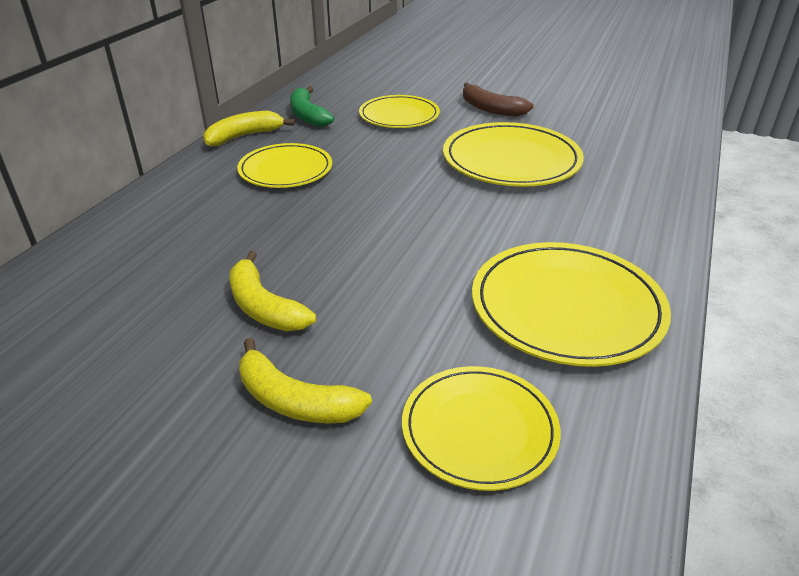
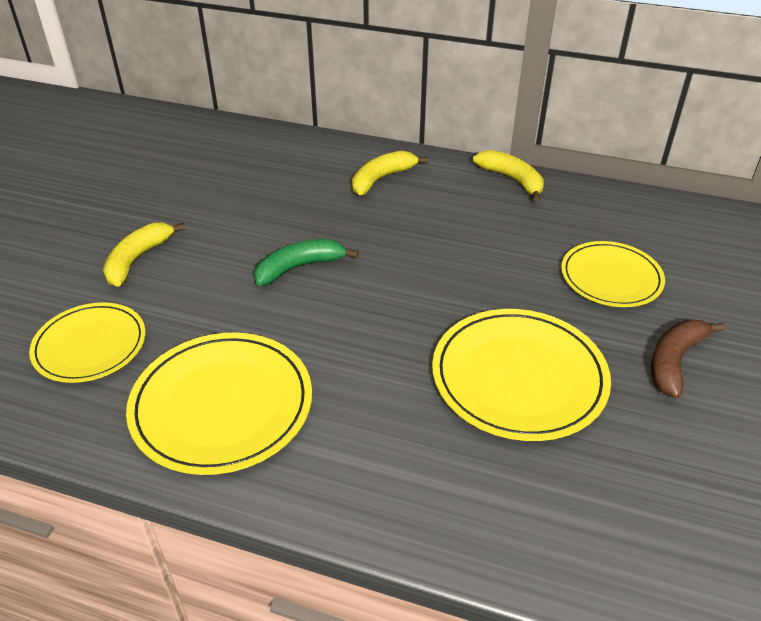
camera: 85 degrees right, 5 degrees up
(264, 307) = (237, 232): yellow banana -> yellow banana (381, 179)
(285, 170) = (449, 213): yellow plate -> none
(307, 115) = (579, 211): green banana -> green banana (299, 267)

